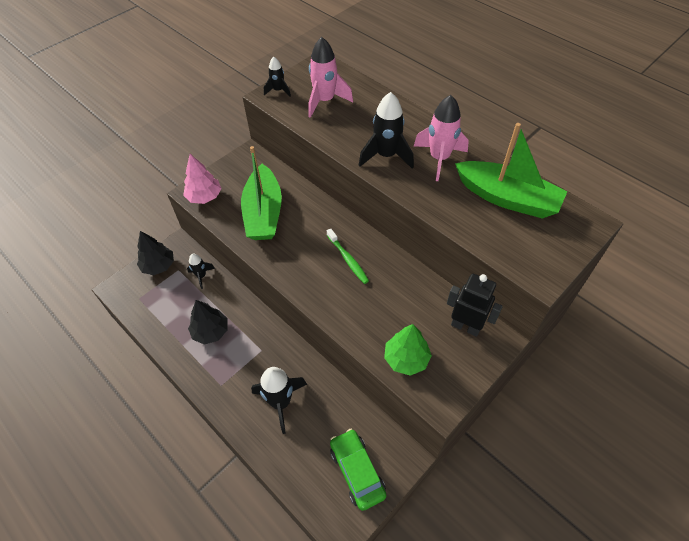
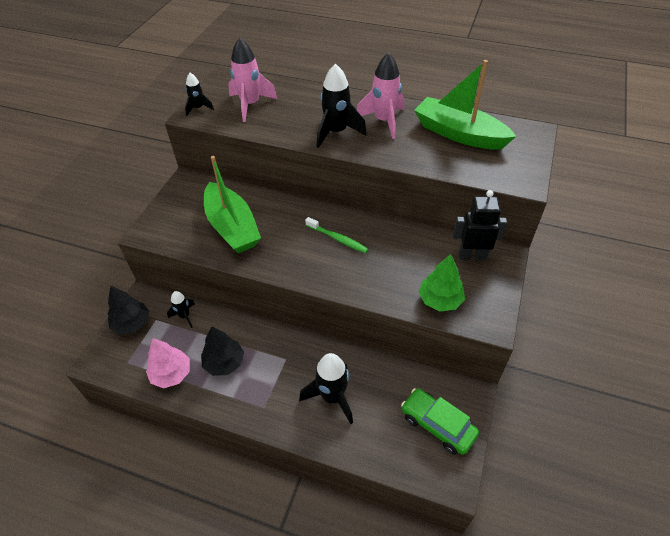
camera: 25 degrees left, 5 degrees down
(204, 197) = (161, 233): pink tree -> pink tree (171, 374)
(507, 198) = (459, 134): green boat -> green boat turned 150 degrees counterclockwise

